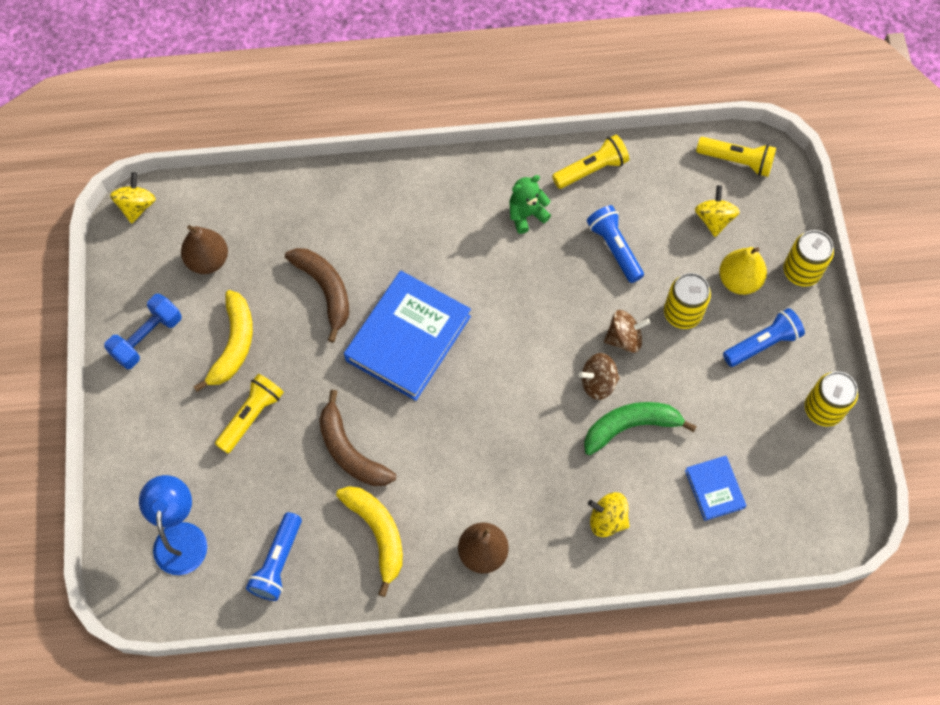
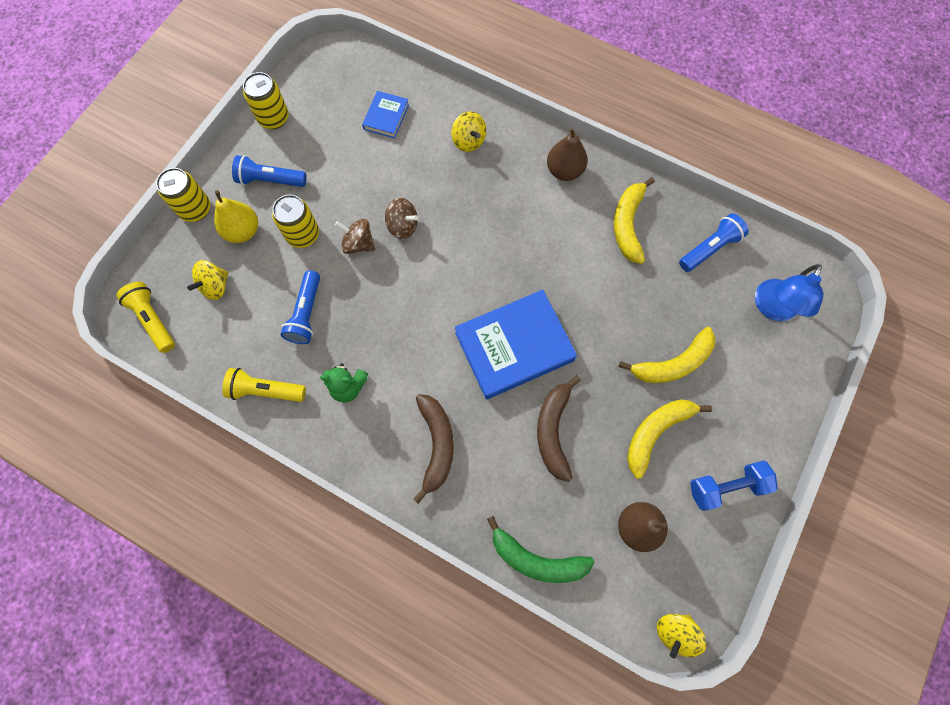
camera: 145 degrees left, 5 degrees up
(251, 416) = (673, 363): yellow flashlight -> yellow banana
(350, 451) = (613, 291): brown banana -> brown banana (436, 445)
(630, 426) = (405, 185): green banana -> green banana (536, 559)

